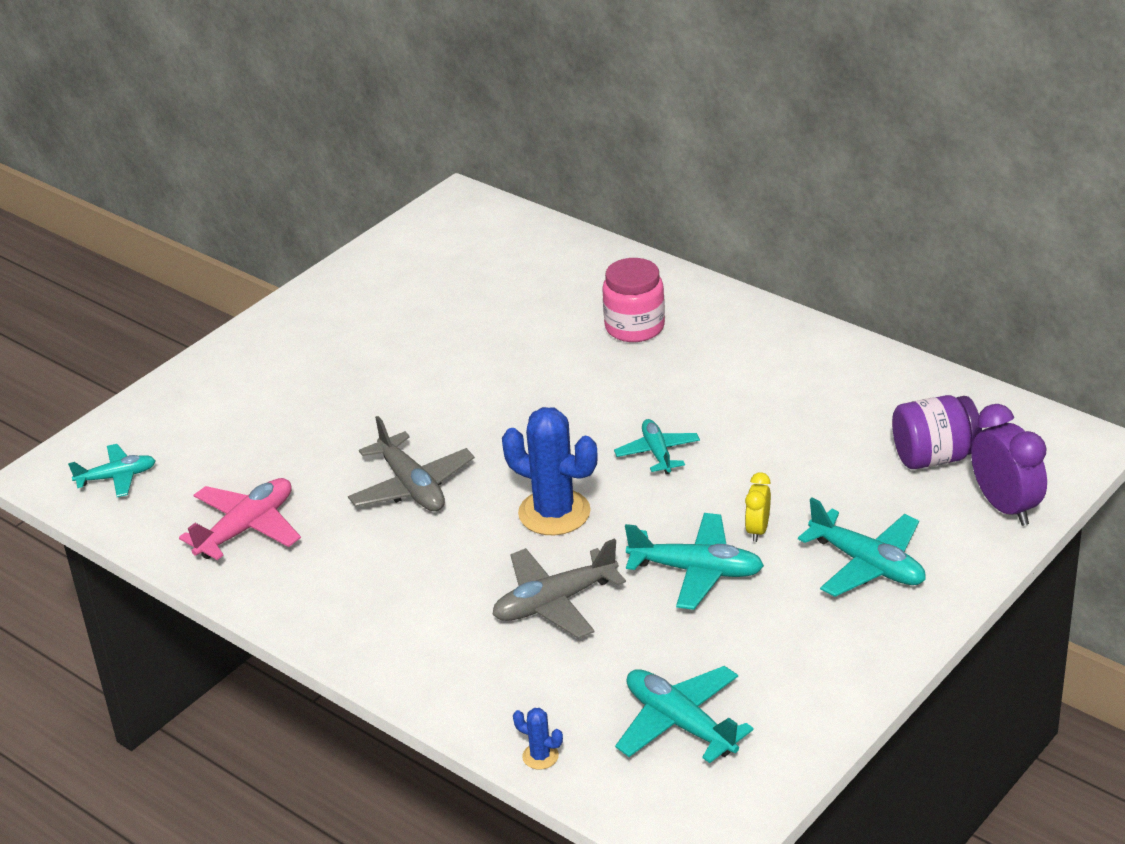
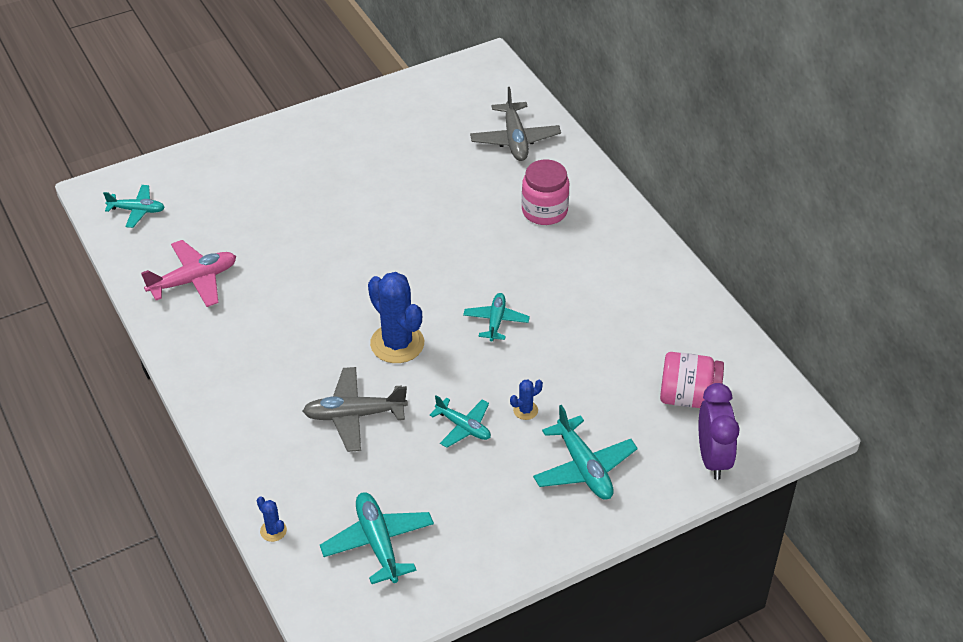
camera: 20 degrees right, 10 degrees up
(412, 486) = (317, 287): grey plane -> grey plane (515, 139)
(696, 571) = (463, 427): turquoise plane -> turquoise plane, size x0.65
(757, 530) = (525, 410): yellow clock -> blue cactus
(934, 457) = (688, 397): purple jar -> pink jar

